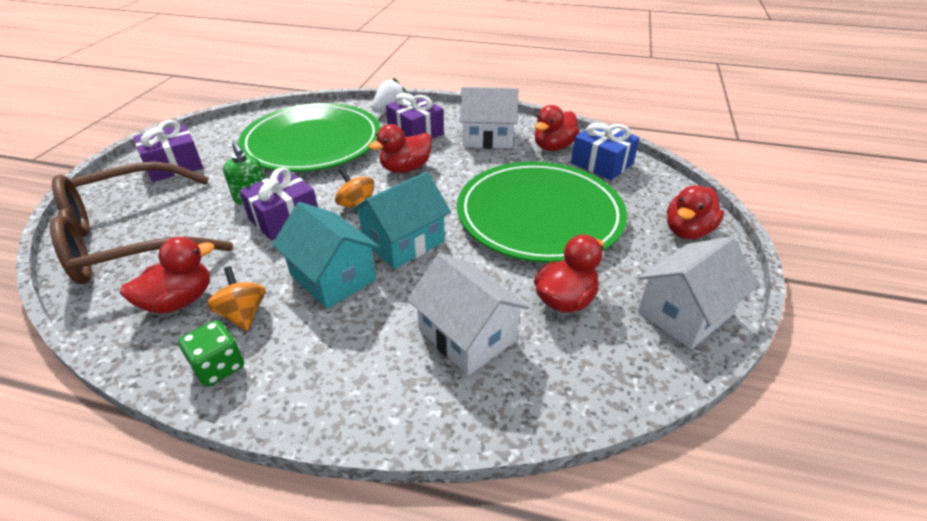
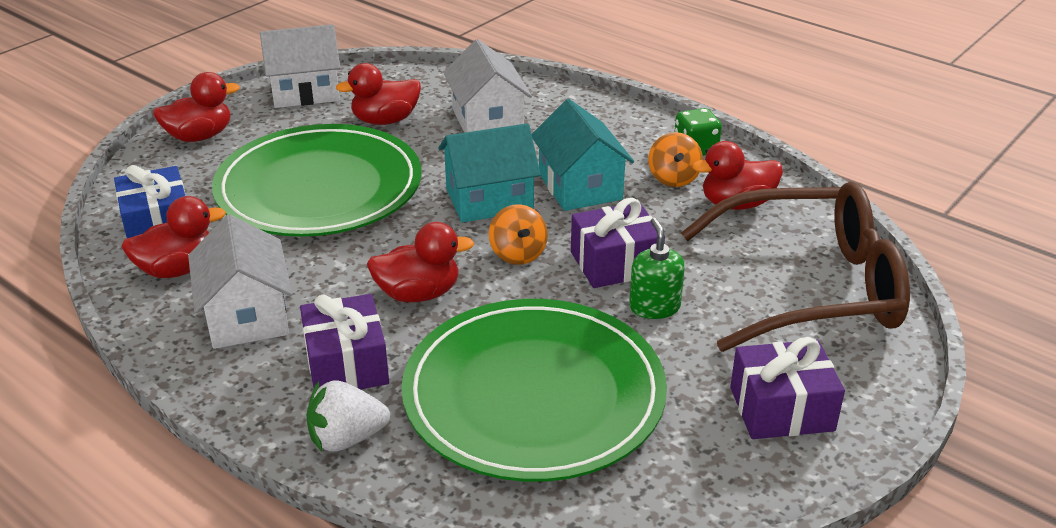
camera: 155 degrees left, 5 degrees down
(488, 137) = (247, 316): white house -> white house turned 45 degrees clockwise

